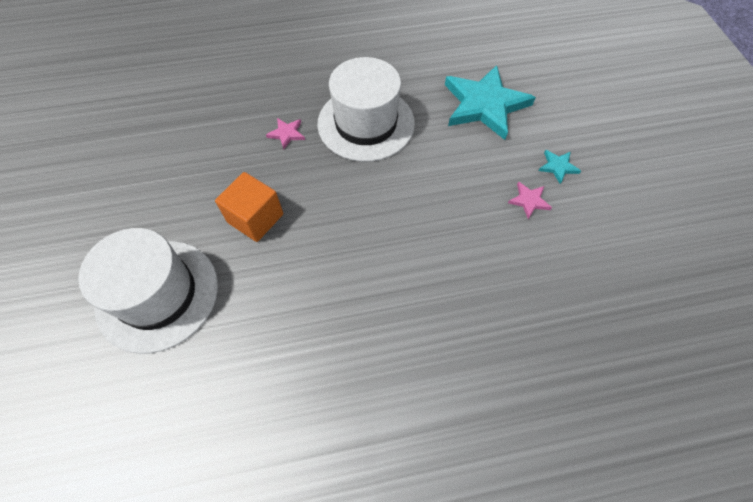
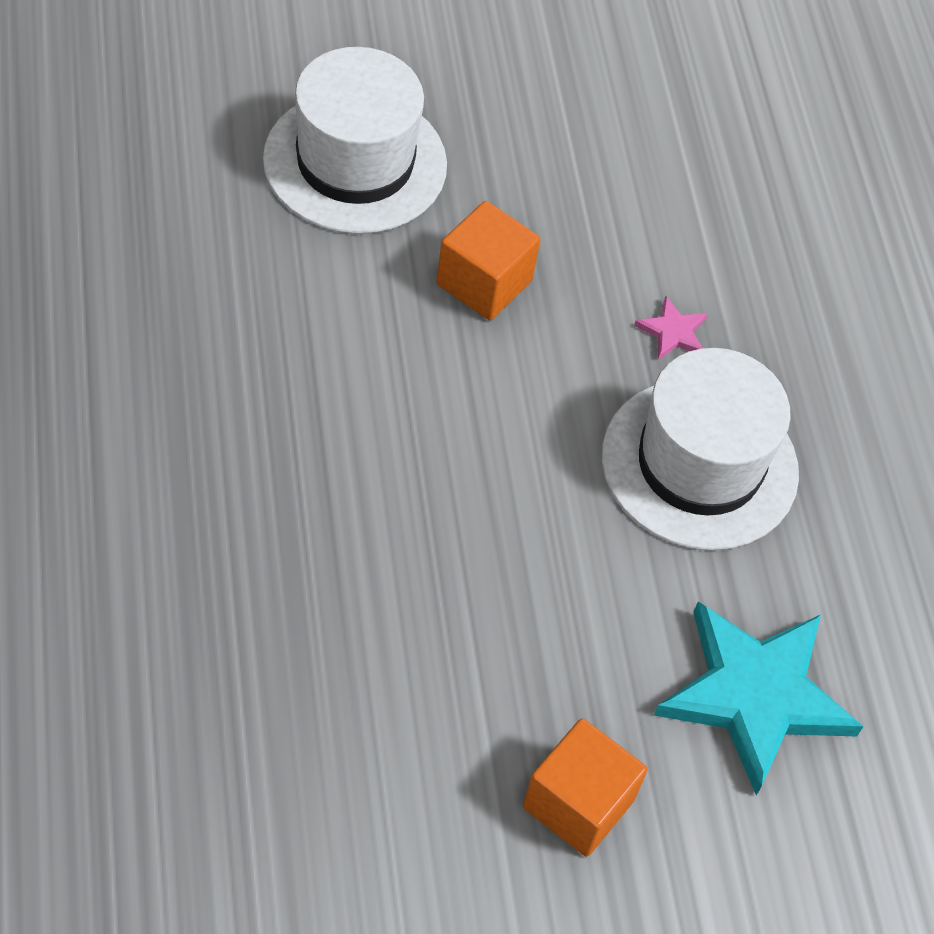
camera: 85 degrees right, 5 degrees down
(529, 201) = (495, 725): pink star -> none
(558, 167) = (578, 803): turquoise star -> orange cube

